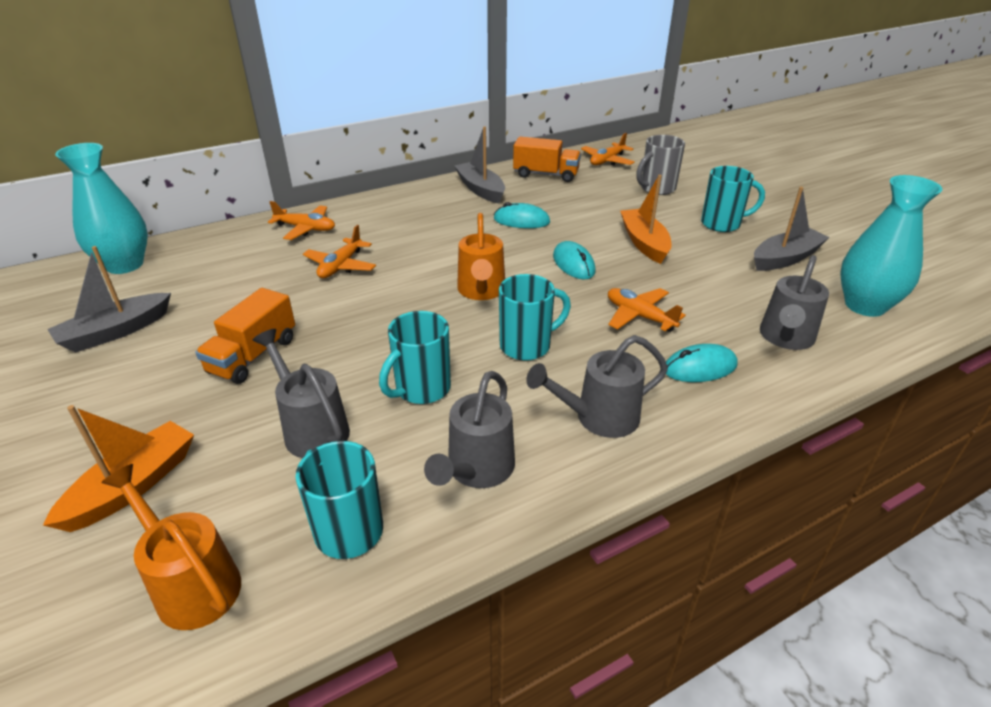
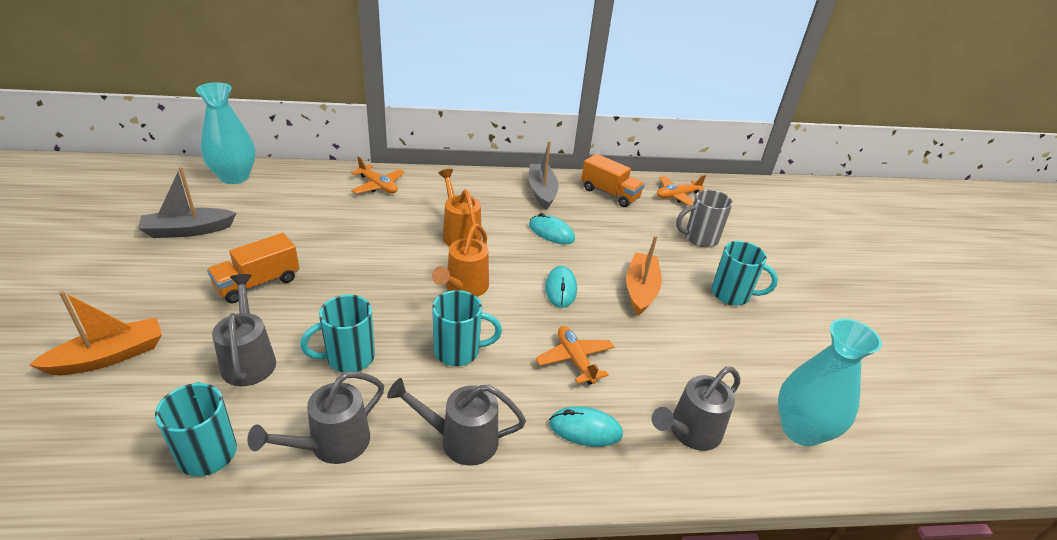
camera: 20 degrees right, 0 degrees up
(191, 583) = (86, 446): orange watering can -> orange watering can (459, 233)
(341, 266) = (377, 228): orange plane -> none
(785, 258) = (763, 352): grey boat -> none

